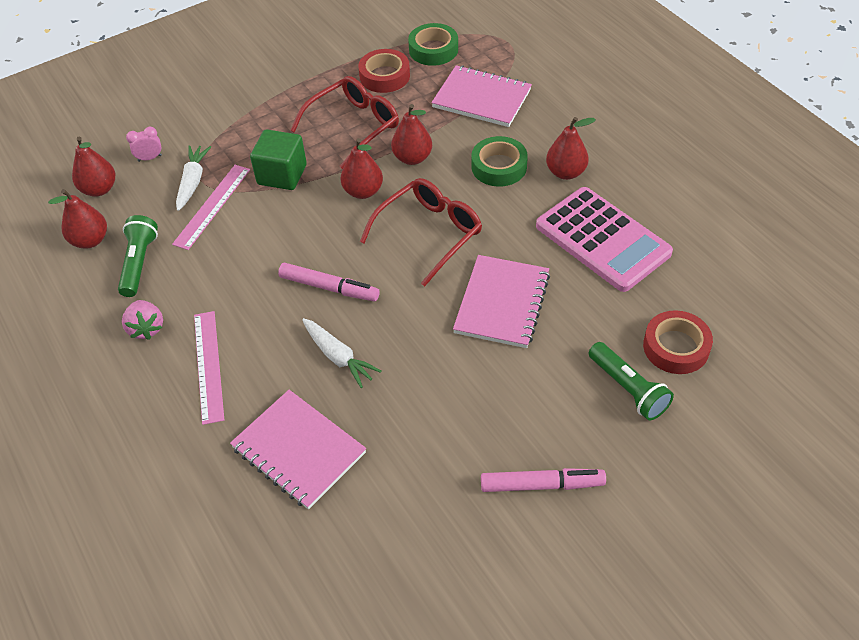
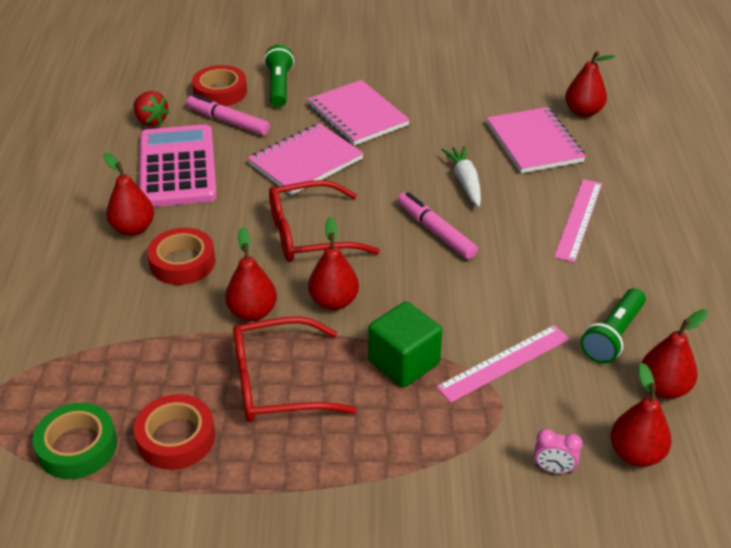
camera: 150 degrees left, 10 degrees down
(146, 328) = (625, 271): pink strawberry -> none
(192, 182) = (512, 405): white carrot -> none
(266, 539) = (583, 112): none -> red pear
(482, 98) = (108, 344): pink notebook -> pink notebook (357, 115)
(499, 166) = (182, 262): green tape -> red tape
(542, 485) = (385, 71): pink marker -> pink marker (228, 121)
(690, 275) = (151, 121): none -> red strawberry

